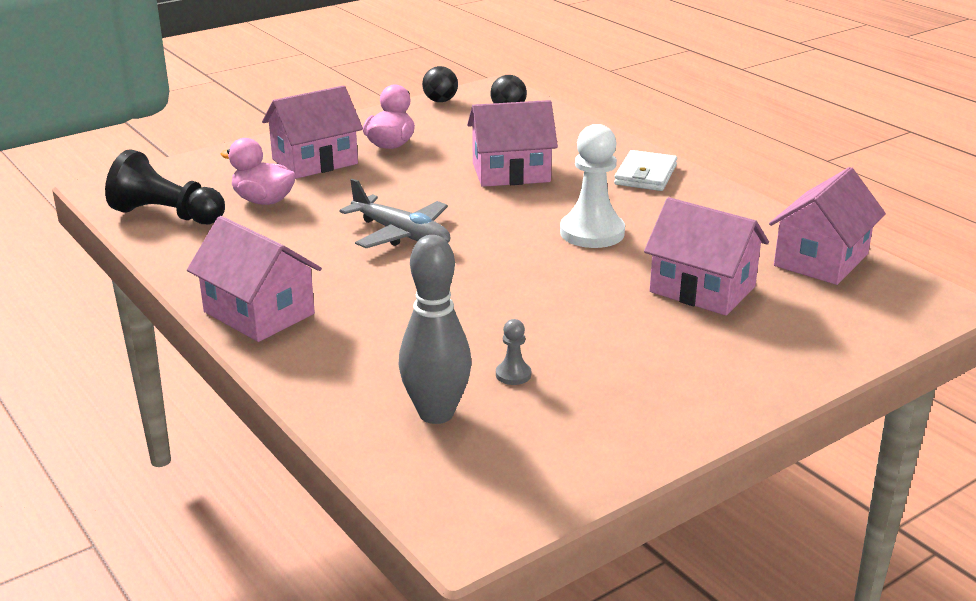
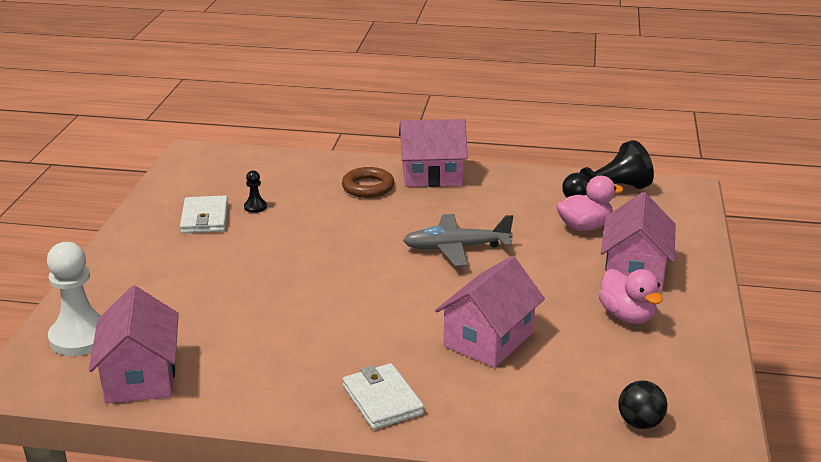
camera: 135 degrees right, 0 degrees up
(350, 334) = (368, 187): none -> brown ring
(436, 413) = (266, 178): grey bowling pin -> none
(440, 101) = (717, 397): black ball -> none
(513, 375) = (255, 207): grey pawn -> black pawn
(592, 233) = (339, 313): white pawn -> white pawn (80, 337)
(592, 390) = (205, 218): none -> white wallet
(702, 289) = (207, 305): pink house -> none

